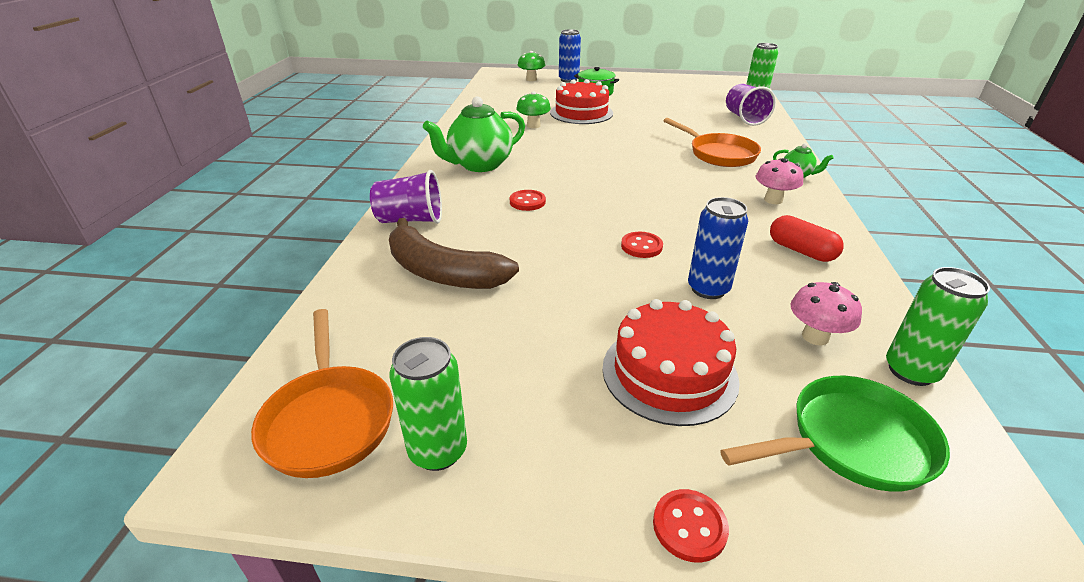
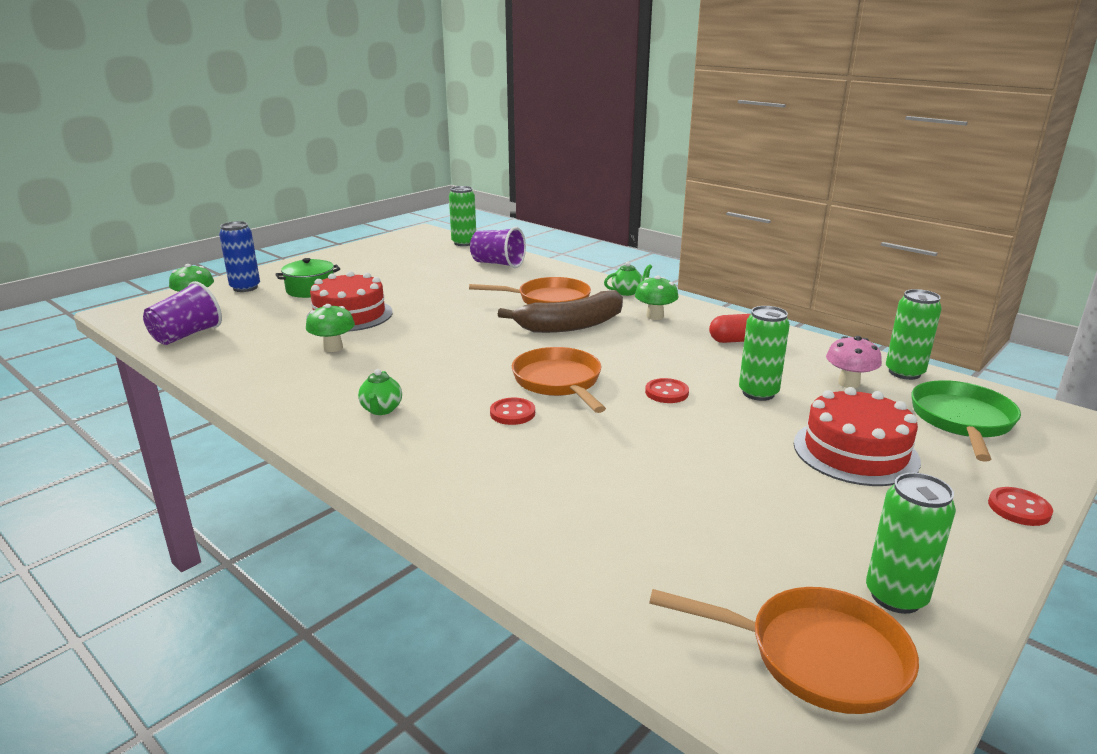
camera: 55 degrees left, 10 degrees down
(411, 220) = (457, 494): purple cup -> purple cup (187, 335)
(443, 272) = (603, 508): brown banana -> brown banana (571, 325)
(479, 165) = (381, 410): green teapot -> green teapot, size x0.47
(593, 202) = (559, 382): none -> orange pan
(708, 289) = (758, 393): blue can -> green can
(773, 200) = (655, 316): pink mushroom -> green mushroom

